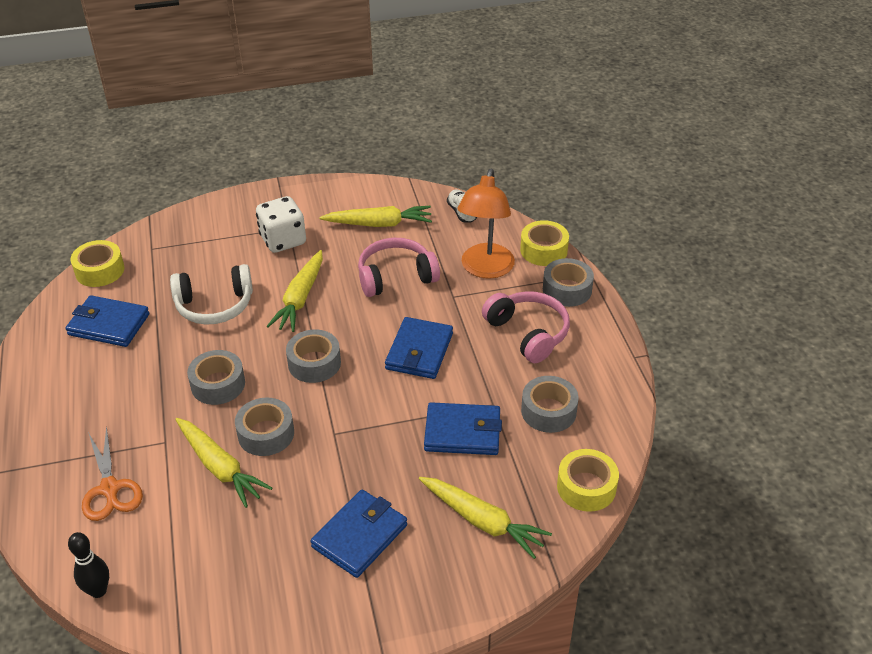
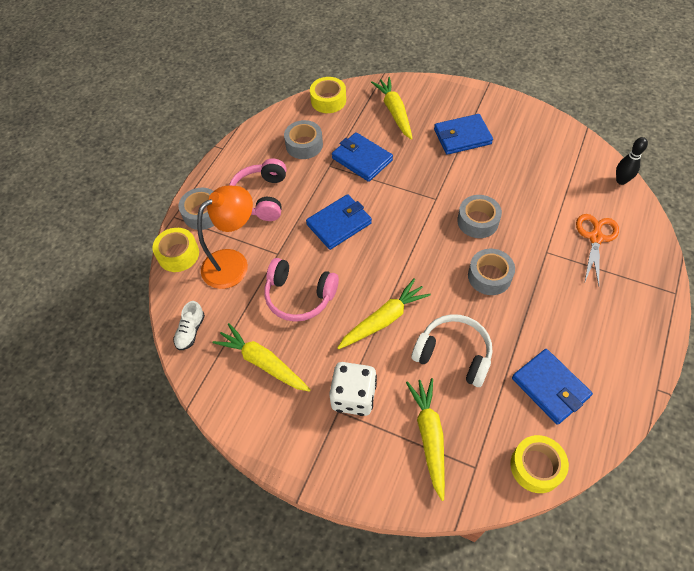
camera: 140 degrees left, 15 degrees up
(220, 468) = (518, 214): yellow carrot -> yellow carrot (429, 436)
(314, 363) = (413, 255): grey tape -> none

